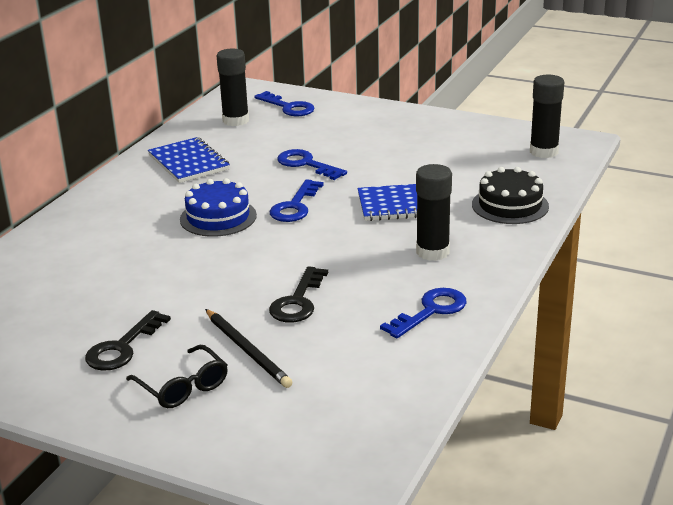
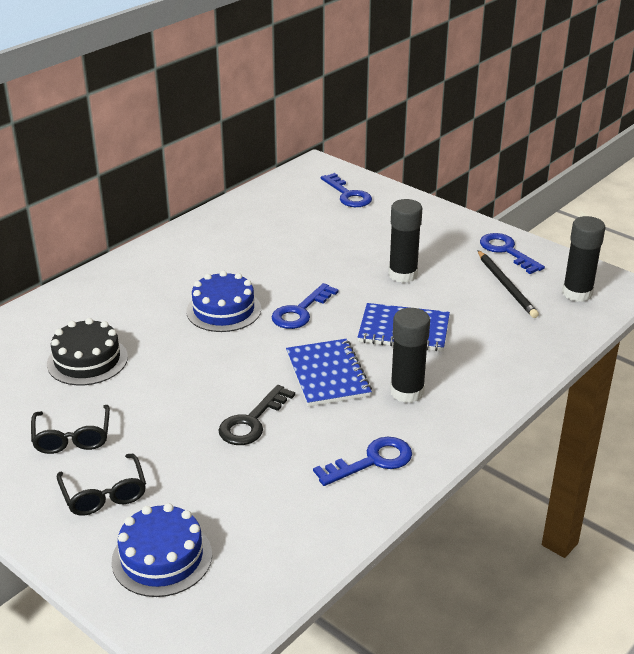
camera: 15 degrees right, 5 degrees up
(122, 347) = (72, 438): black key -> black glasses
(188, 162) = (226, 242): blue notebook -> blue notebook (327, 375)
(235, 120) = (291, 202): black glue stick -> black glue stick (403, 274)
(247, 350) = (180, 467): black pencil -> black pencil (506, 286)
(271, 426) = (162, 557): none -> blue cake
(306, 164) = (334, 264): blue key -> blue key (506, 251)
(510, 205) = (511, 352): black cake -> black cake (87, 360)

